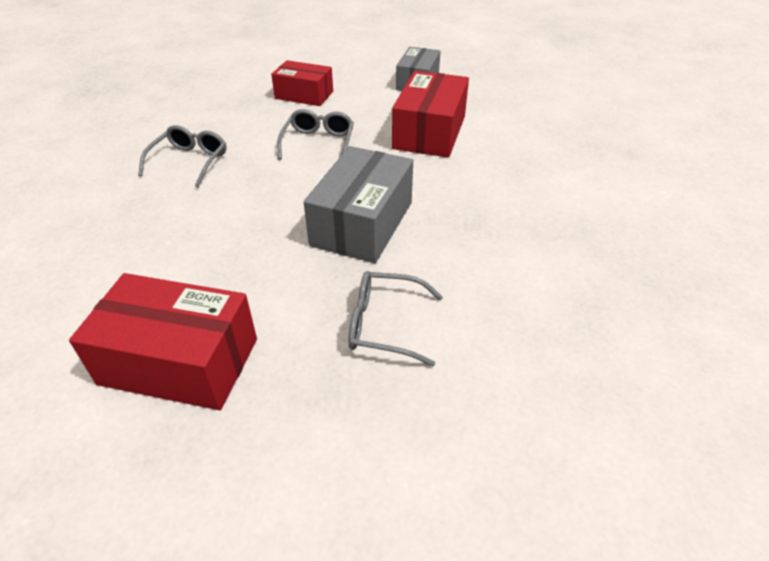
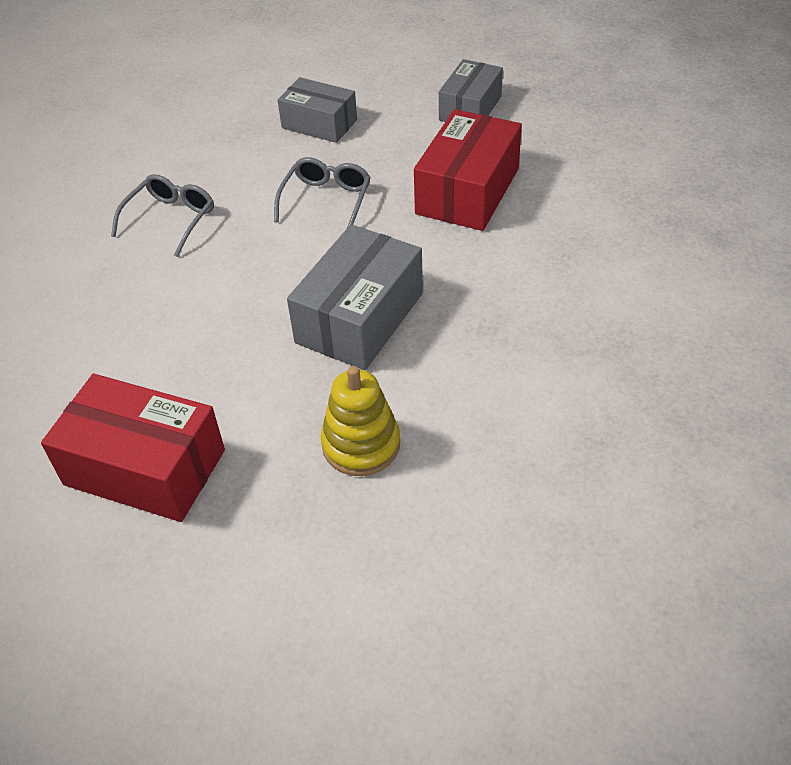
camera: 10 degrees right, 5 degrees up
(304, 95) = (319, 124): red box -> grey box
(384, 324) = (361, 445): grey glasses -> yellow stacking toy

